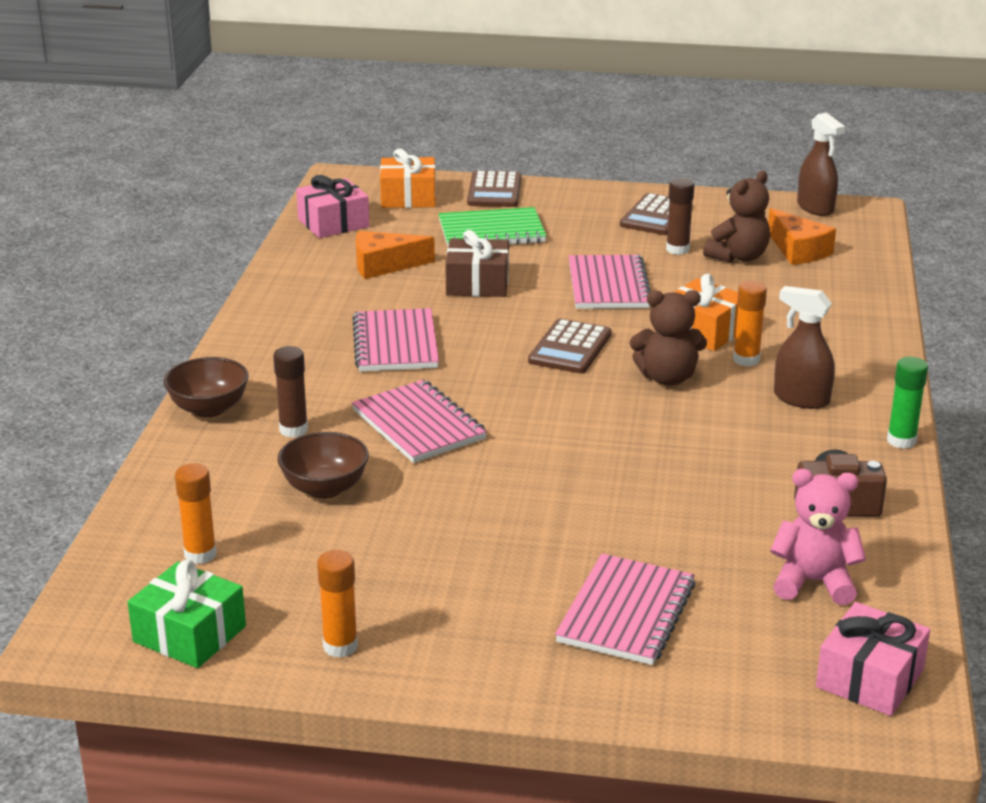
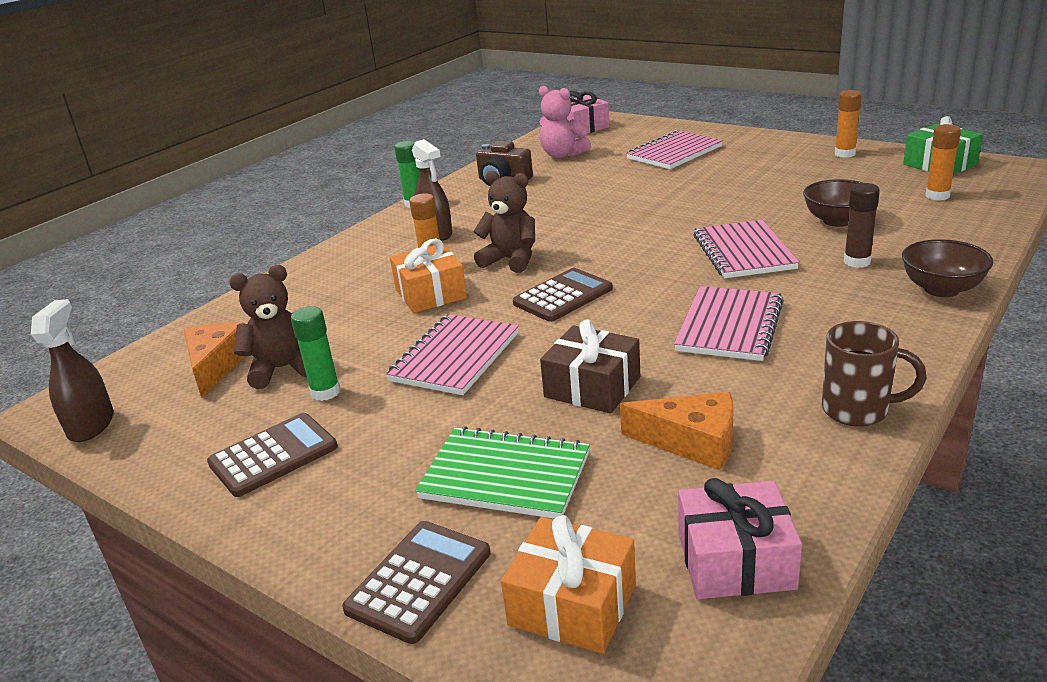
camera: 150 degrees left, 0 degrees up
(277, 300) = (858, 410): none -> brown mug
(677, 249) = (325, 392): brown glue stick -> green glue stick

